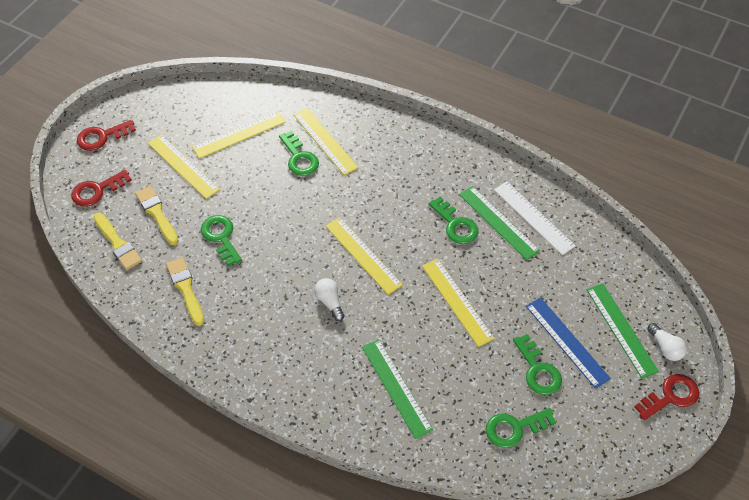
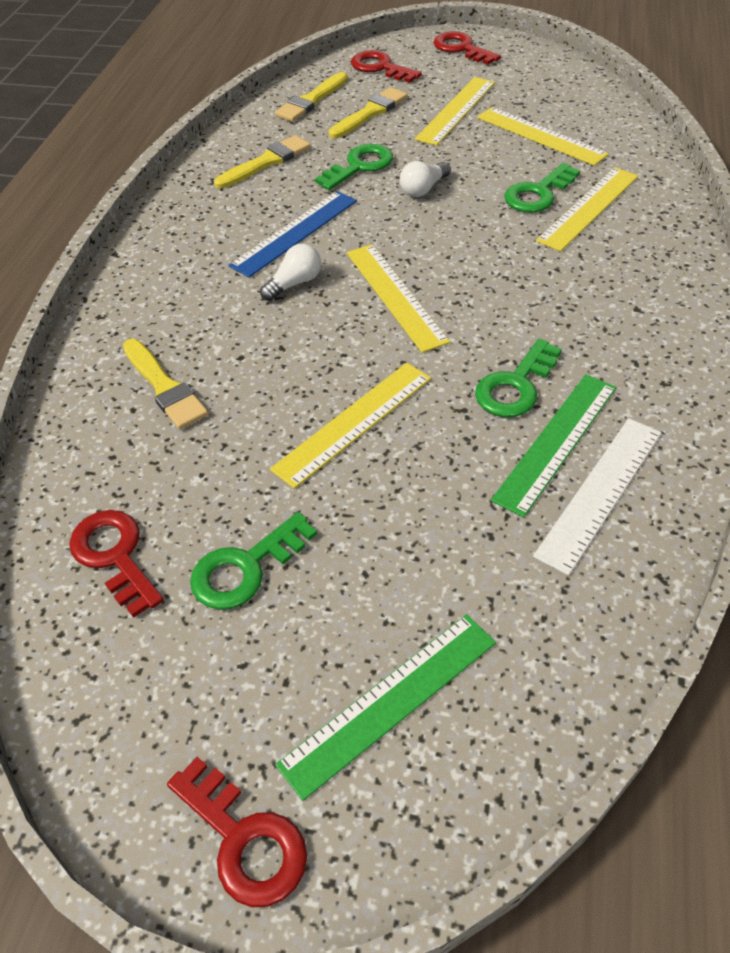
camera: 75 degrees right, 5 degrees down
(363, 255) = (395, 296): yellow ruler -> yellow ruler turned 60 degrees counterclockwise
(396, 387) = (164, 387): green ruler -> yellow brush
(514, 428) = (114, 556): green key -> red key
(567, 342) = (325, 603): blue ruler -> blue ruler (295, 233)
(665, 348) = (374, 807): white light bulb -> white light bulb (423, 189)

